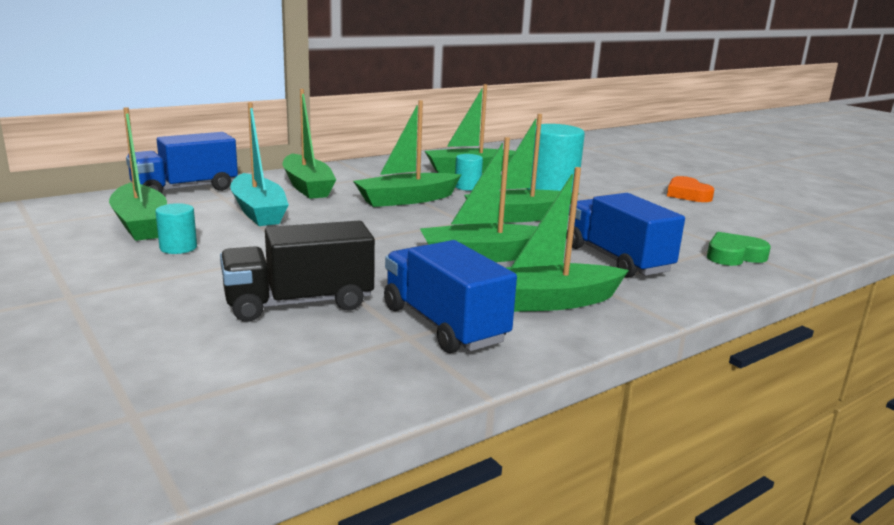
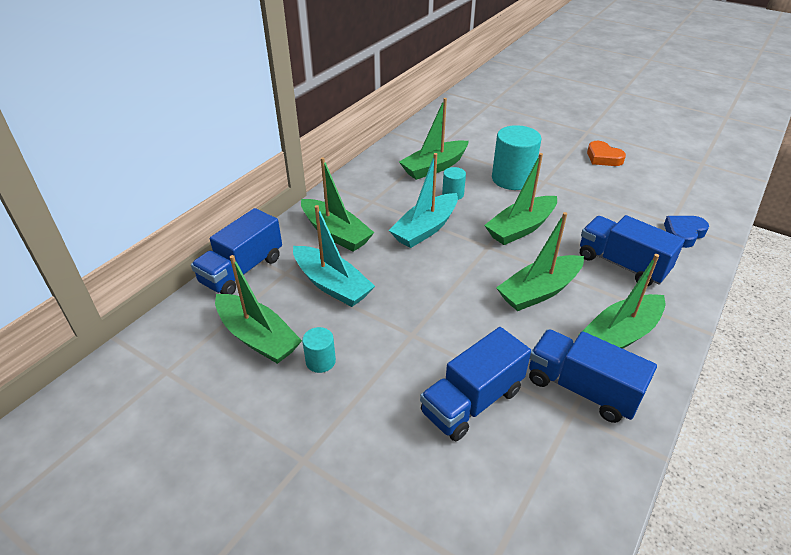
camera: 20 degrees left, 20 degrees up
(299, 303) = (472, 401): black truck -> blue truck
(406, 200) = (425, 229): green boat -> turquoise boat
(734, 256) = (684, 233): green heart -> blue heart

